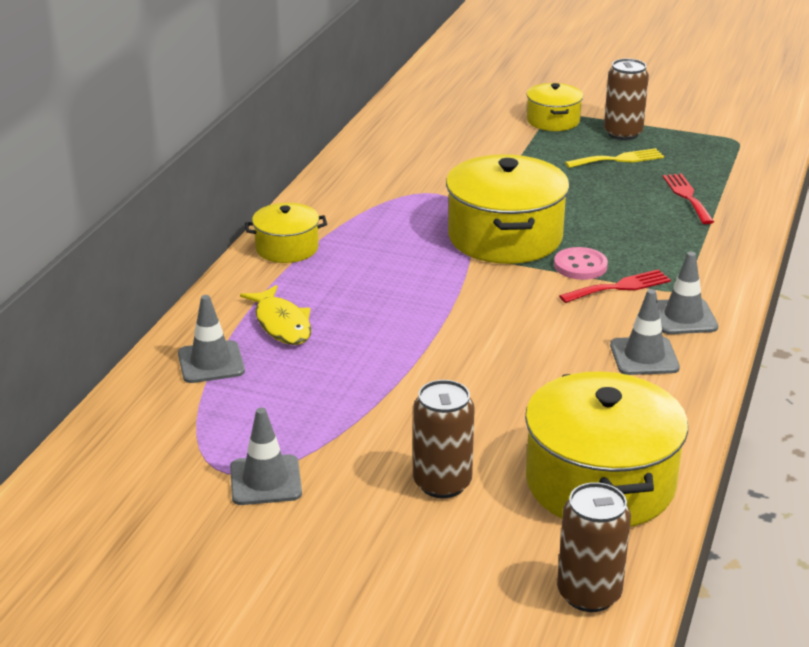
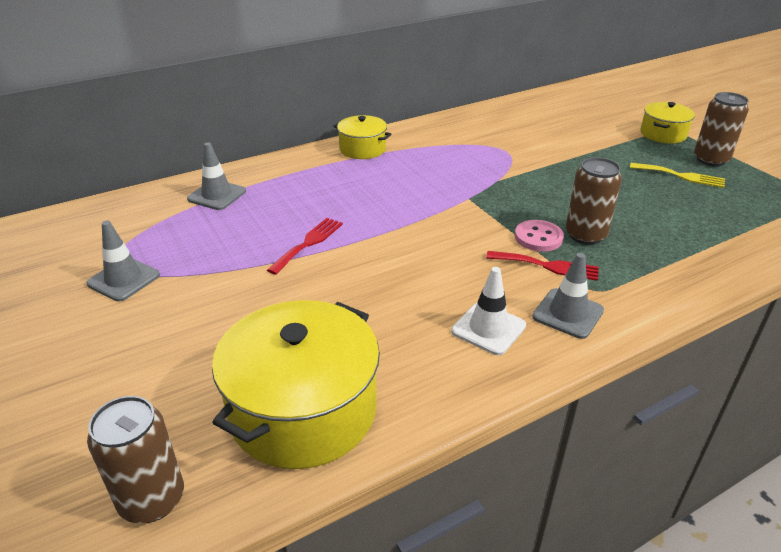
camera: 40 degrees right, 5 degrees up
(281, 324) = (288, 190): yellow fish -> none
(442, 483) = (206, 342): brown can -> brown can (585, 235)
(505, 237) = (511, 195): yellow pot -> none
(644, 356) = (488, 328): grey traffic cone -> white traffic cone
(687, 196) = (705, 223): red fork -> red fork (308, 243)

